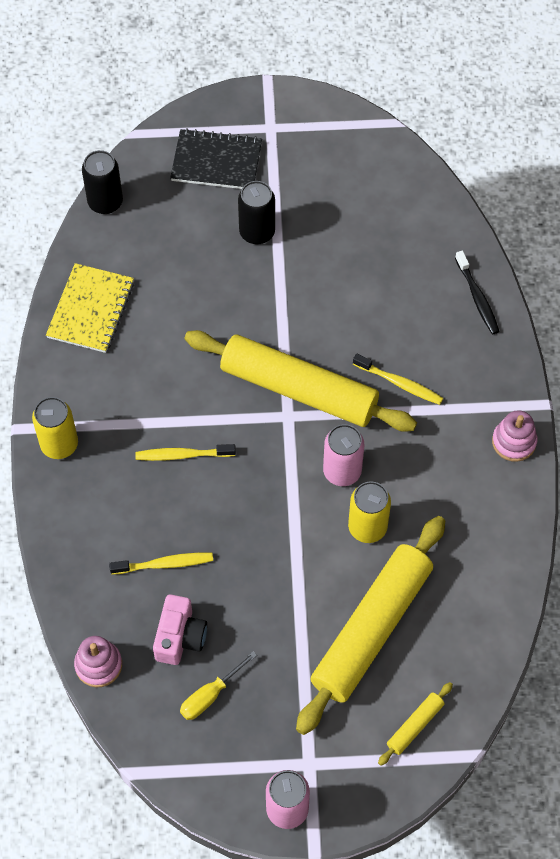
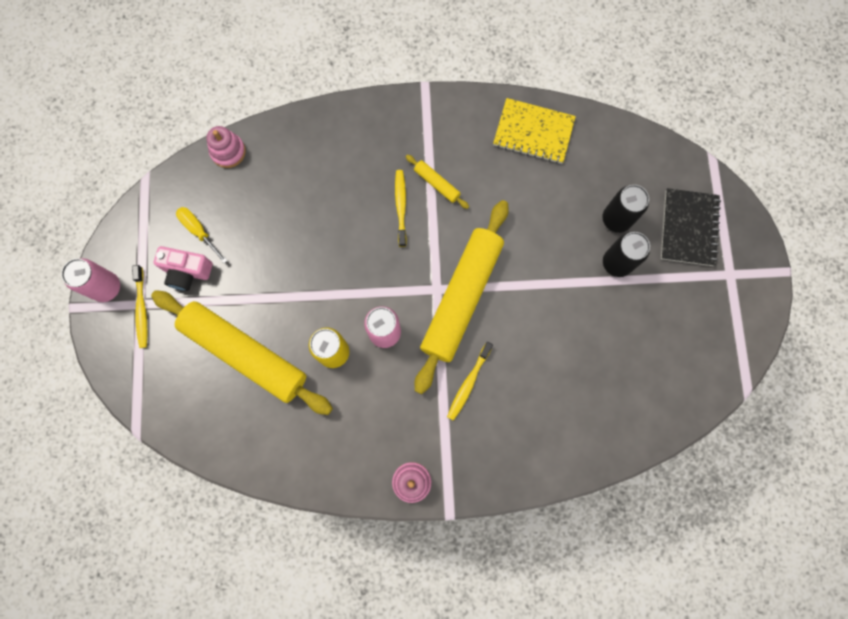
camera: 90 degrees right, 15 degrees up
(59, 444) = (410, 115): yellow can -> none
(105, 202) = (639, 139): black can -> black can (616, 219)
(164, 564) = (307, 195): yellow toothbrush -> yellow toothbrush (142, 309)
(180, 637) = (247, 208): pink camera -> pink camera (187, 272)
(415, 726) = (163, 385): yellow rolling pin -> yellow rolling pin (436, 184)
(477, 297) = (558, 457): black toothbrush -> none

